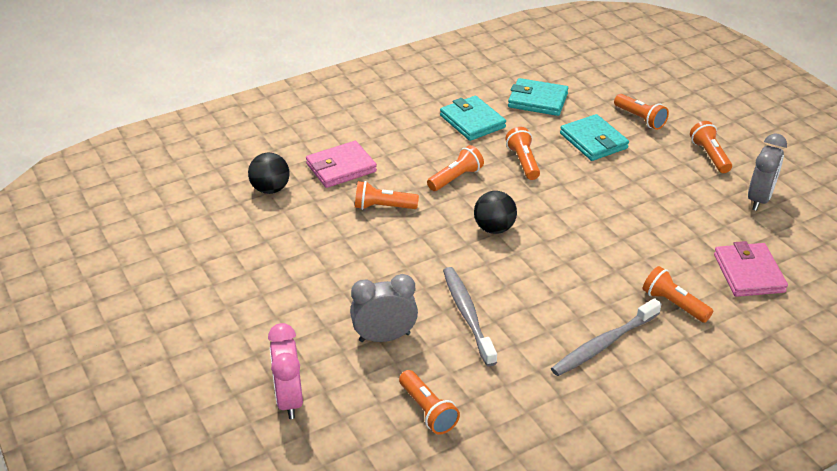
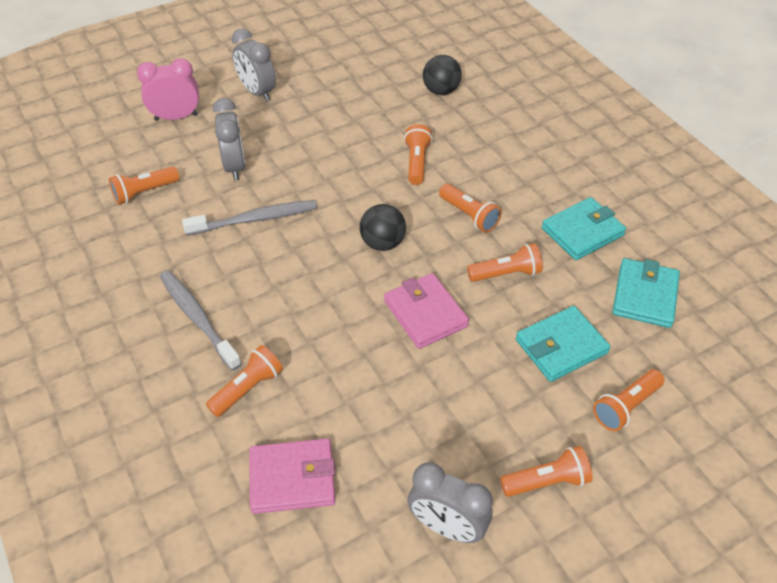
camera: 90 degrees right, 10 degrees up
(249, 329) = (257, 92): none -> grey clock
(341, 168) = (479, 133): pink wallet -> pink wallet (425, 313)

